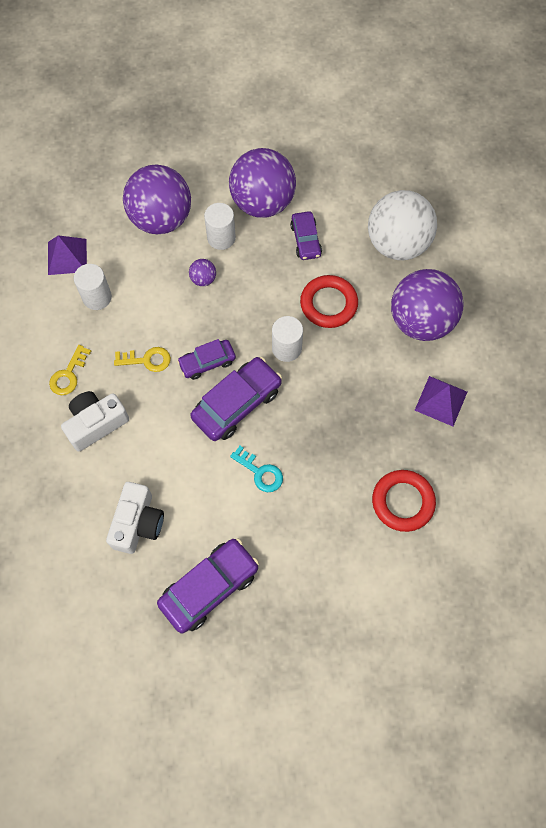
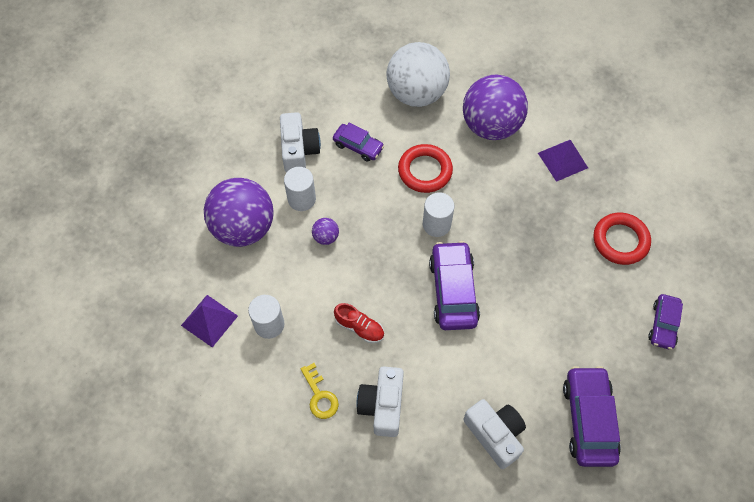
camera: 50 degrees left, 5 degrees down
(147, 360) = (359, 327): yellow key -> red shoe
(207, 362) = (400, 286): purple car -> purple car (663, 324)
(260, 472) = (523, 316): turquoise key -> none
(262, 203) = (299, 150): purple ball -> white camera

